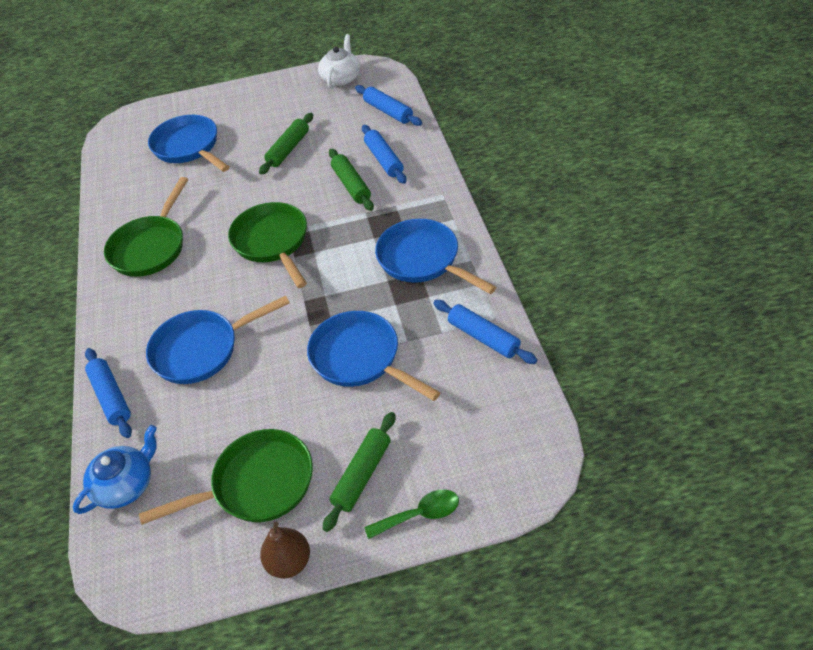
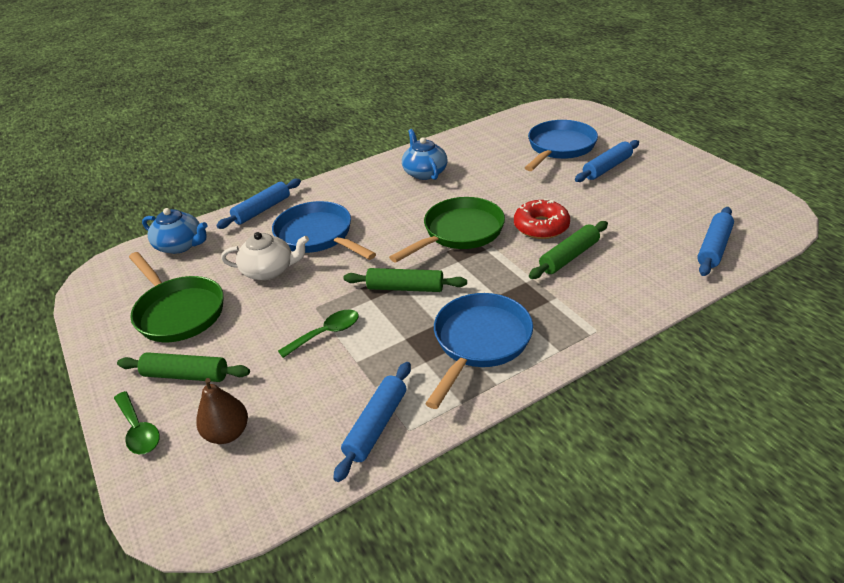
camera: 70 degrees right, 10 degrees down
(150, 247) = (425, 172): green pan -> blue teapot
(288, 149) = (596, 201): green rolling pin -> green rolling pin (405, 288)
(289, 562) = (100, 355): brown pear -> brown pear (227, 433)
(300, 190) = (541, 226): none -> red donut
(341, 78) = (742, 198): white teapot -> white teapot (269, 270)
(360, 358) = (326, 333): blue pan -> green spoon
(384, 160) = (626, 268): blue rolling pin -> blue rolling pin (606, 168)

